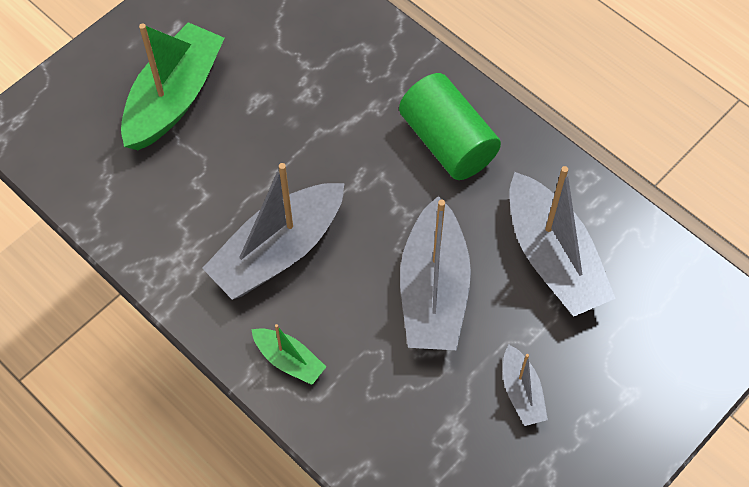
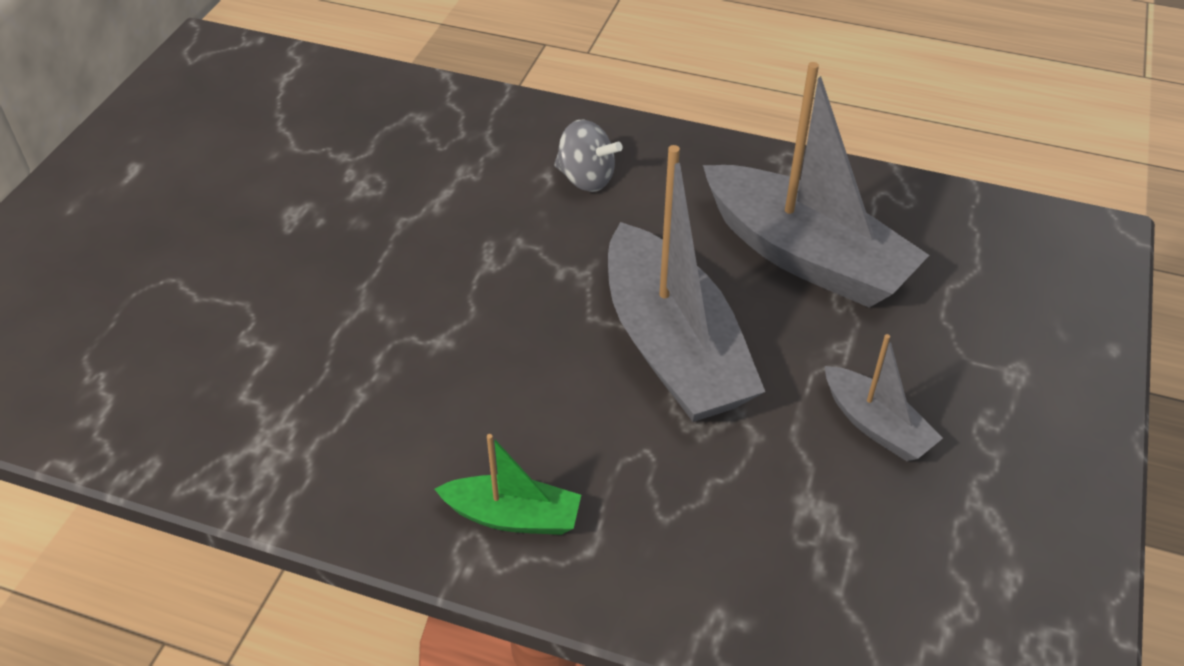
camera: 25 degrees left, 15 degrees down
(174, 98) = (166, 248): green boat -> none
(278, 251) = (418, 379): grey boat -> none
(447, 142) = (586, 179): green cylinder -> grey spinning top

